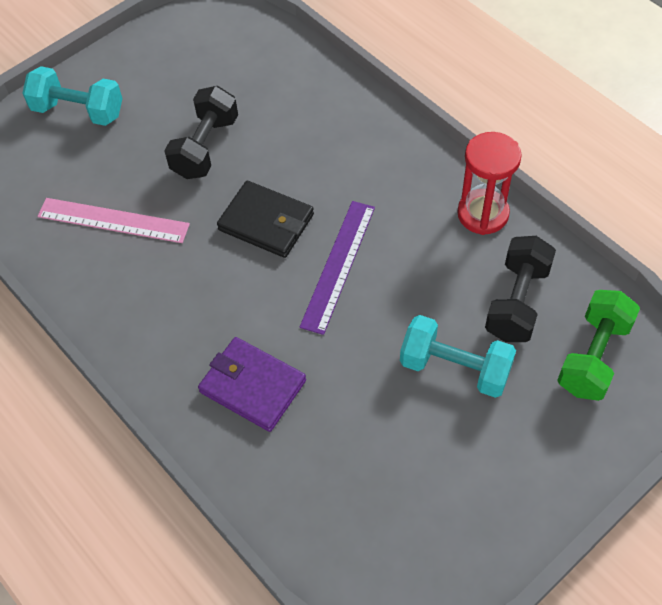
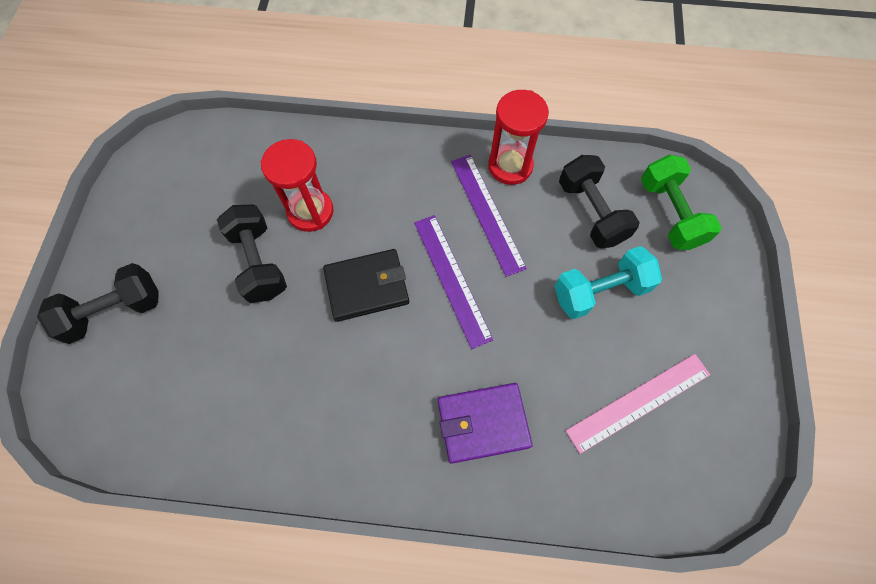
camera: 45 degrees left, 10 degrees up
(78, 111) = (114, 311): turquoise dumbbell -> black dumbbell
(113, 220) = (240, 381): pink ruler -> pink ruler (638, 402)
(279, 136) = (310, 211): none -> red hourglass
(421, 237) = (487, 213): none -> purple ruler

